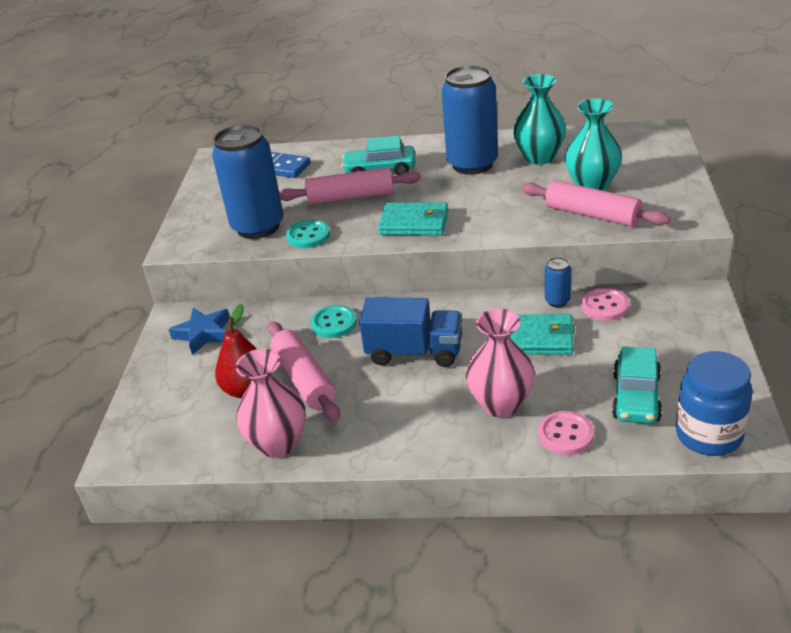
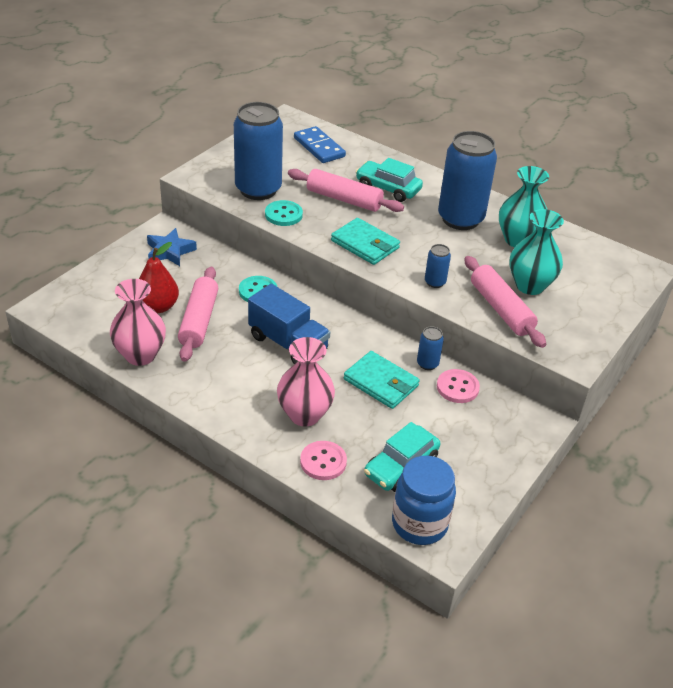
camera: 25 degrees right, 5 degrees up
(512, 222) = (435, 282): none -> blue can

